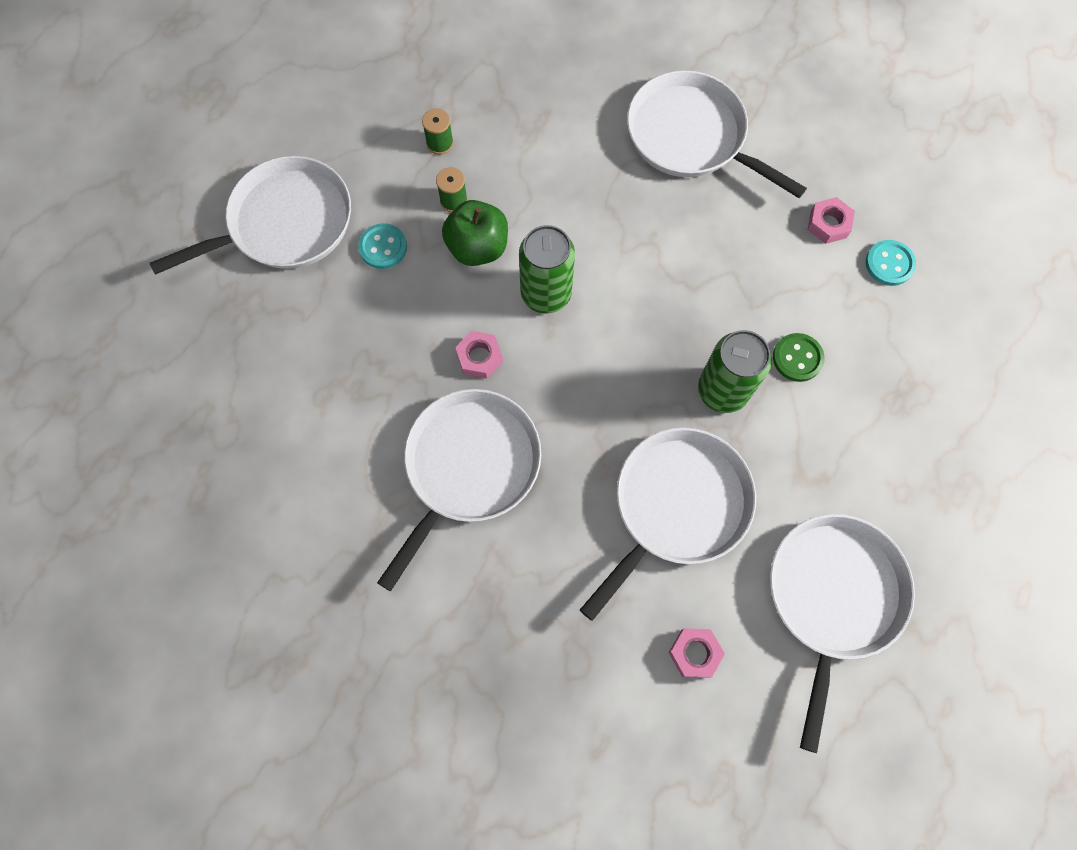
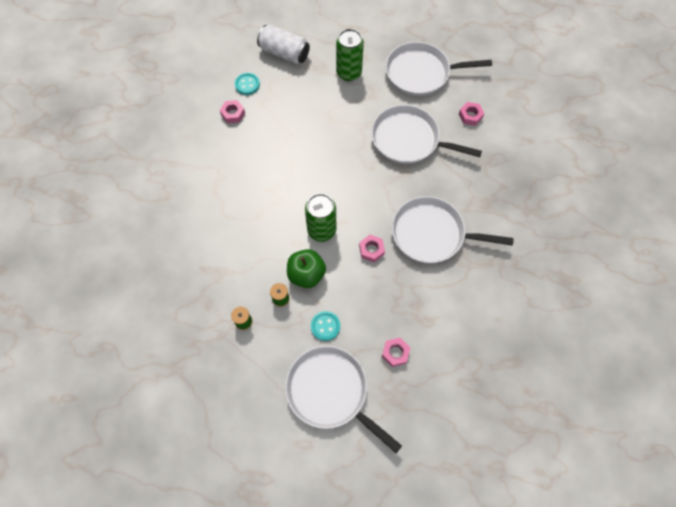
camera: 110 degrees left, 5 degrees down
(297, 330) = (395, 353): none -> pink nut
(691, 136) = (197, 189): white pan -> none
(722, 390) = (343, 136): green can -> green can (349, 73)
(797, 358) = (313, 110): green button -> none
(951, 349) = (284, 53): none -> white can

